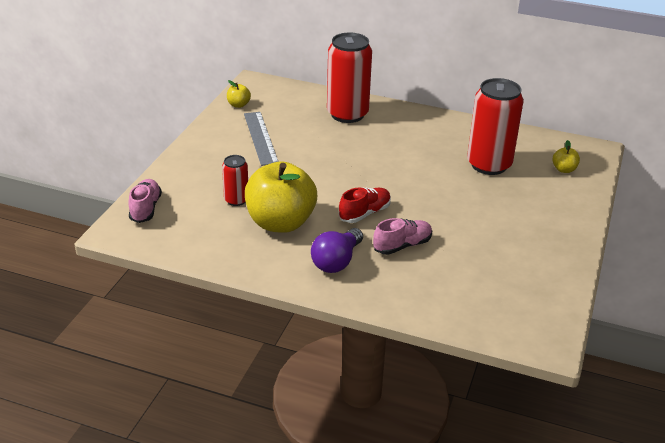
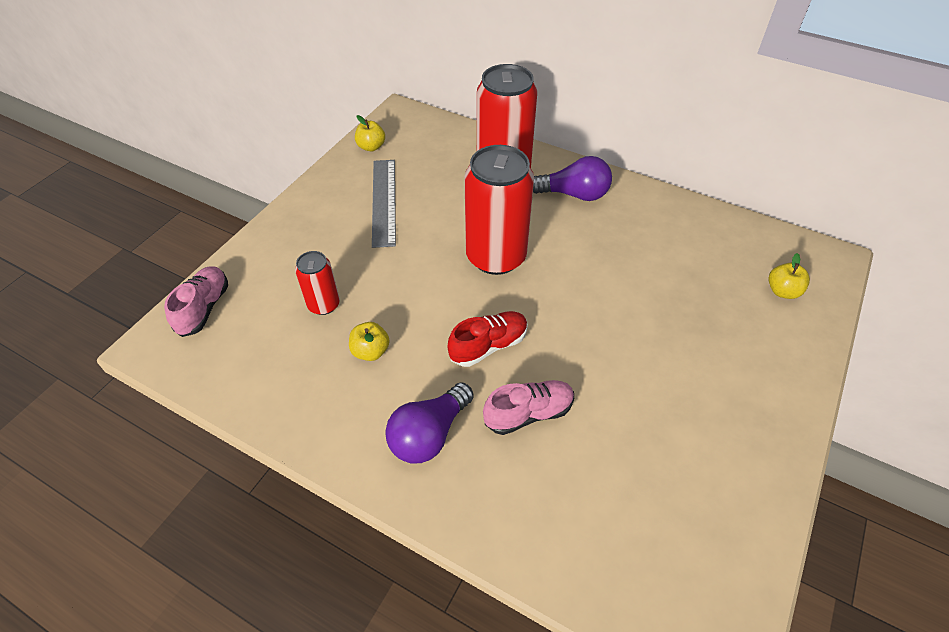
camera: 10 degrees right, 15 degrees up
(280, 223) = (370, 351): yellow apple -> yellow apple, size x0.41
(405, 124) = (574, 194): none -> purple light bulb
(489, 165) = (676, 273): red can -> red can (496, 257)

